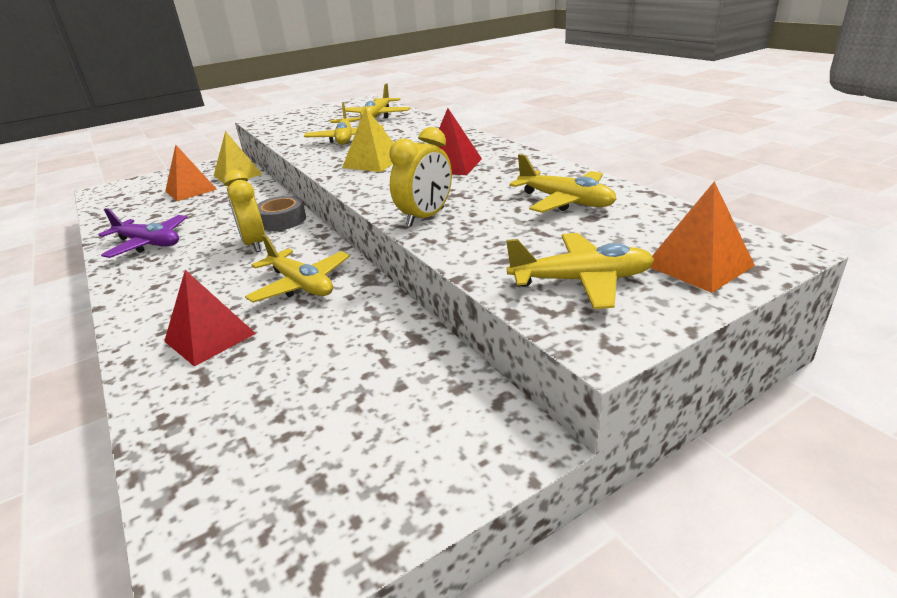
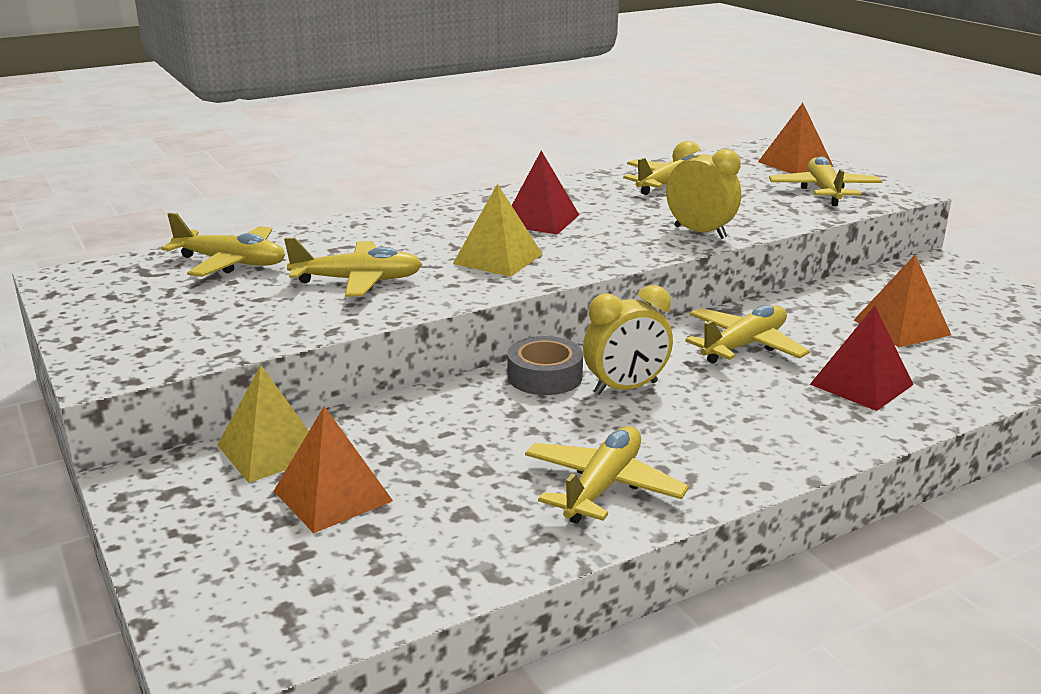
camera: 90 degrees left, 5 degrees down
(148, 243) = (603, 487): purple plane -> yellow plane
(314, 373) = (901, 327): none -> orange pyramid

